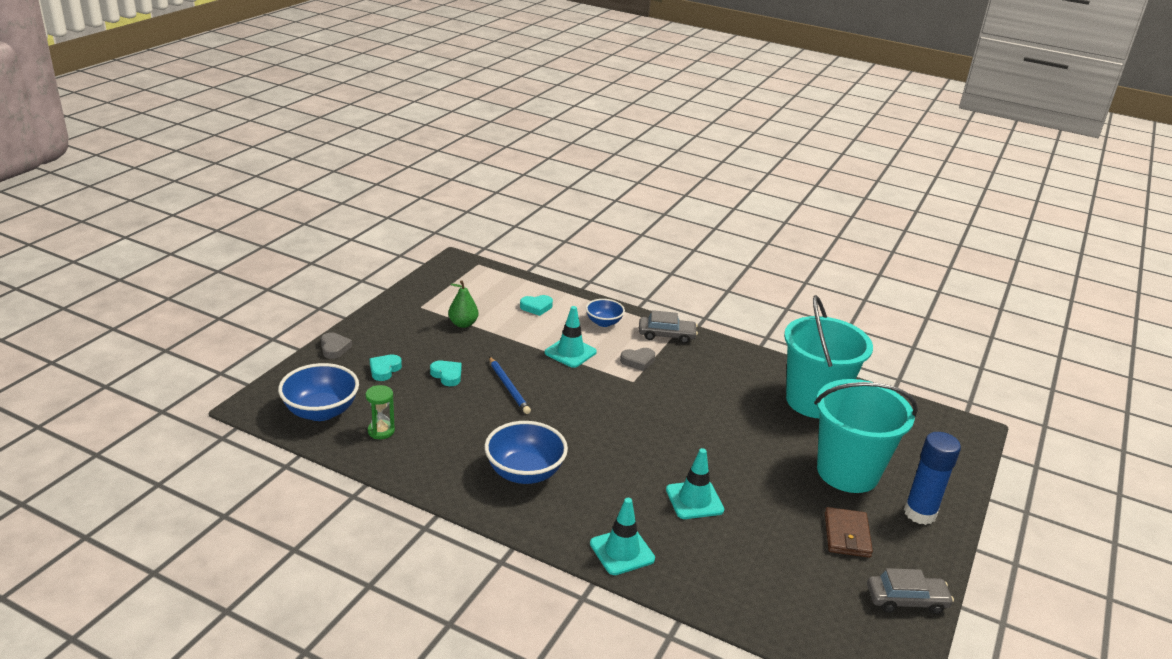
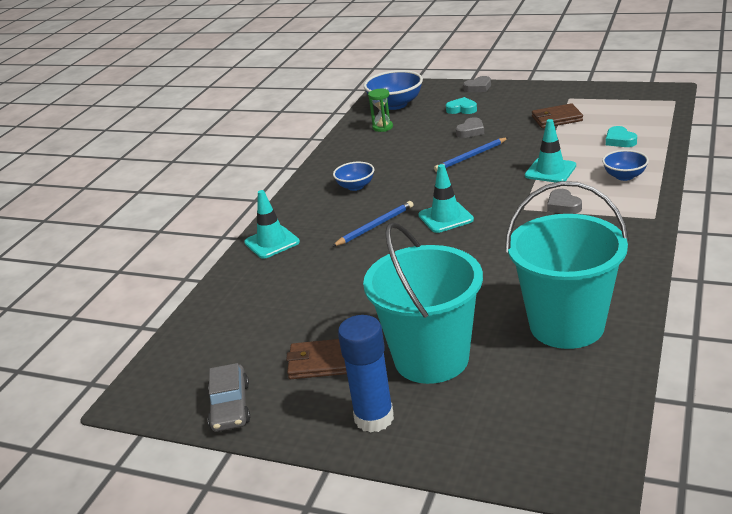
camera: 90 degrees right, 0 degrees up
(447, 375) = (471, 131): turquoise heart -> grey heart
(463, 324) = (556, 119): green pear -> brown wallet
(525, 473) = (355, 186): blue bowl -> blue bowl, size x0.60
(622, 471) = (375, 226): none -> blue pencil
(666, 335) = (632, 213): grey car -> none
(694, 500) = (347, 267): turquoise traffic cone -> turquoise traffic cone (445, 217)

